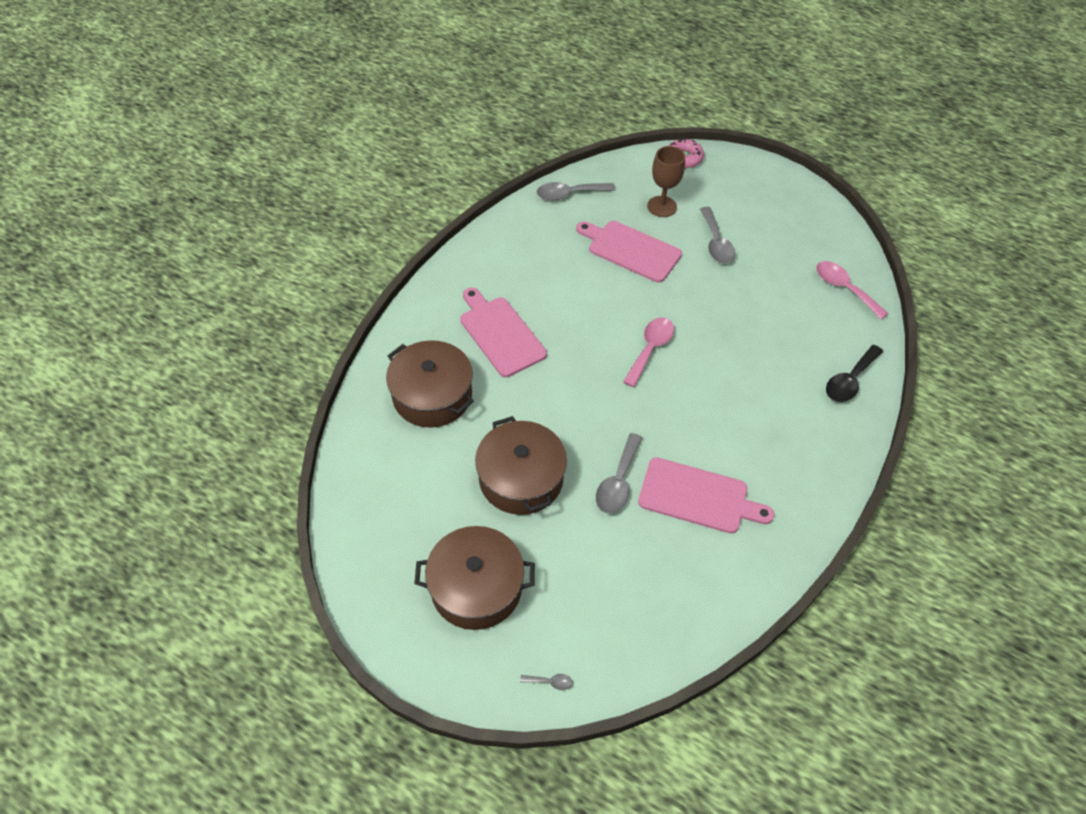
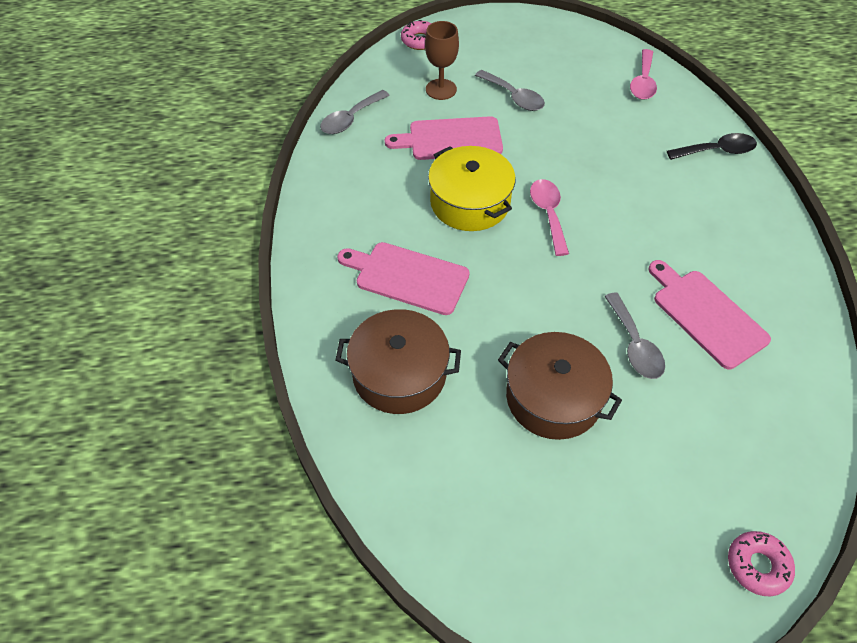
camera: 35 degrees left, 0 degrees up
(476, 587) = (614, 527): brown pot -> none
(550, 682) = (757, 566): grey spoon -> pink donut
(598, 306) = (470, 202): none -> yellow pot
(698, 497) = (706, 315): pink cutting board -> pink cutting board turned 105 degrees counterclockwise
(844, 288) = (643, 82): pink spoon -> pink spoon turned 90 degrees counterclockwise
(850, 380) = (717, 151): black spoon -> black spoon turned 105 degrees counterclockwise

